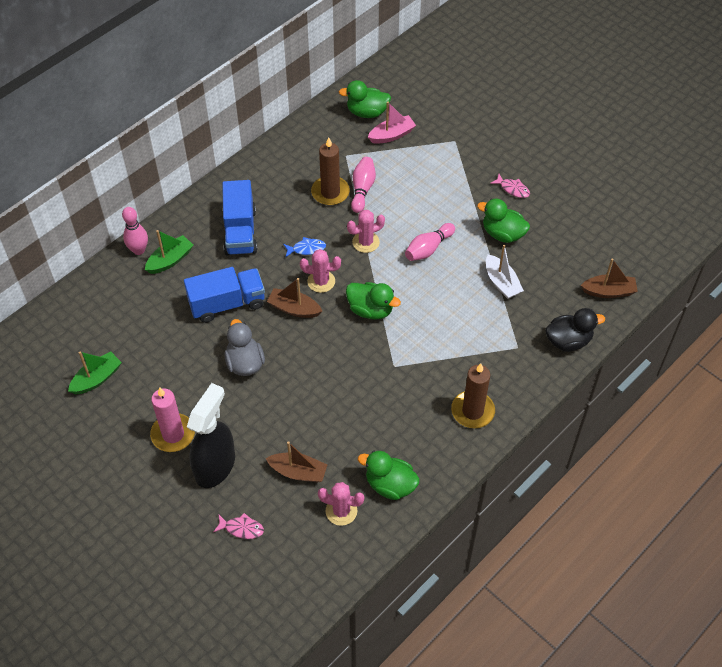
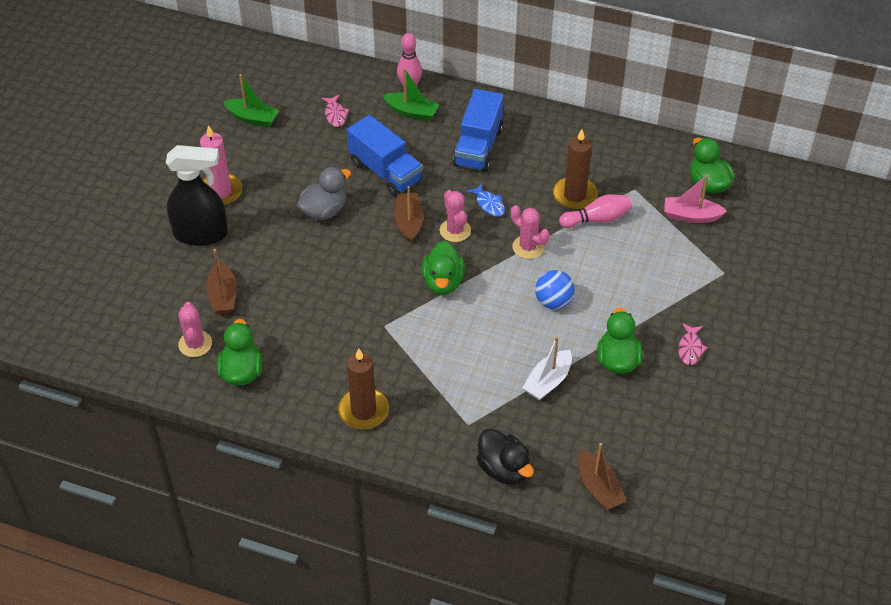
camera: 65 degrees right, 5 degrees down
(240, 231) = (478, 147): blue truck -> blue truck turned 45 degrees counterclockwise
(242, 528) = (145, 278): pink fish -> pink fish (335, 115)
(392, 135) = (691, 216): pink boat -> pink boat turned 150 degrees clockwise
(428, 248) = (553, 302): pink bowling pin -> blue ball

